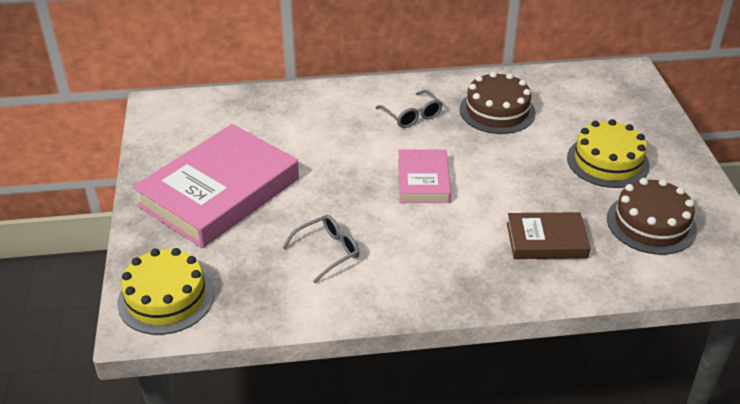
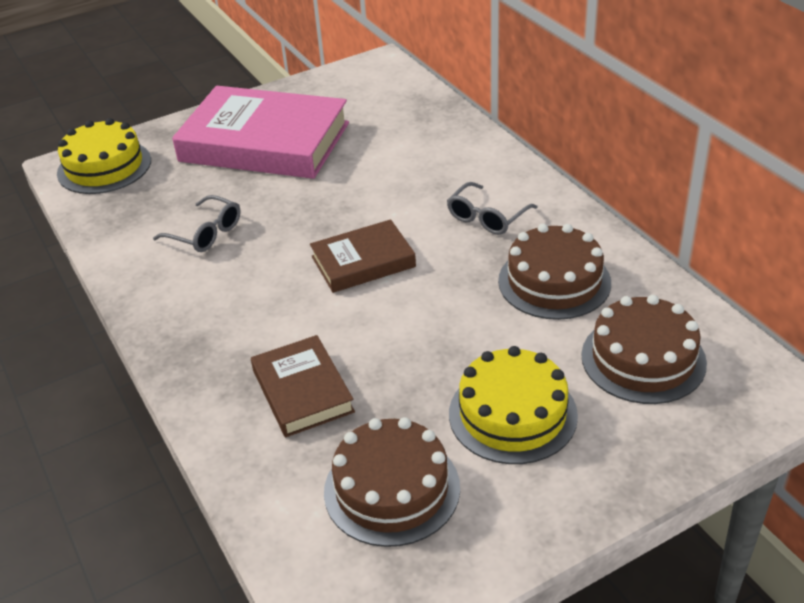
camera: 70 degrees right, 0 degrees up
(423, 180) = (363, 262): pink book -> brown book
(583, 104) = (643, 359): none -> brown cake

